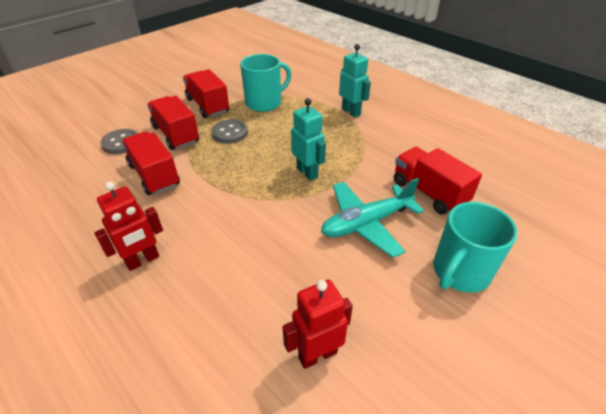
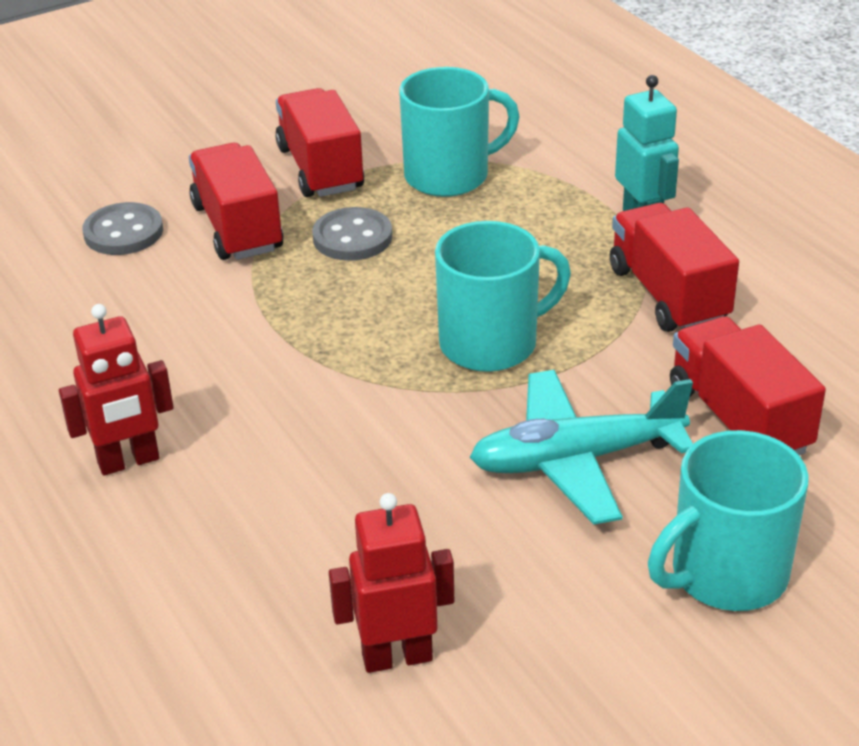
camera: 15 degrees right, 5 degrees down
(154, 175) = (178, 308): red truck -> red truck (668, 295)
(307, 172) = (491, 343): turquoise robot -> turquoise mug

